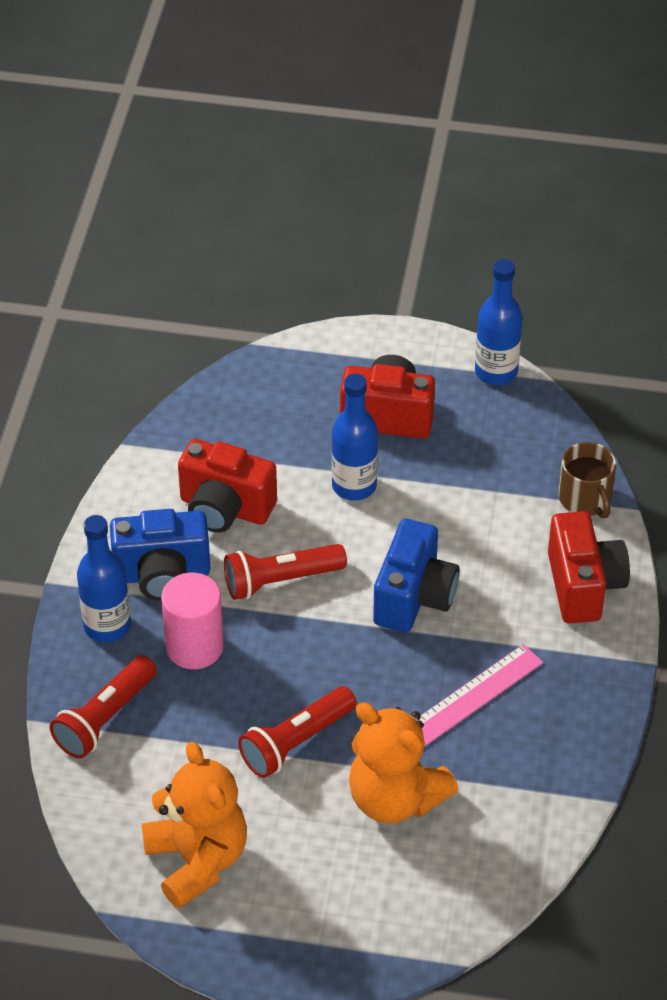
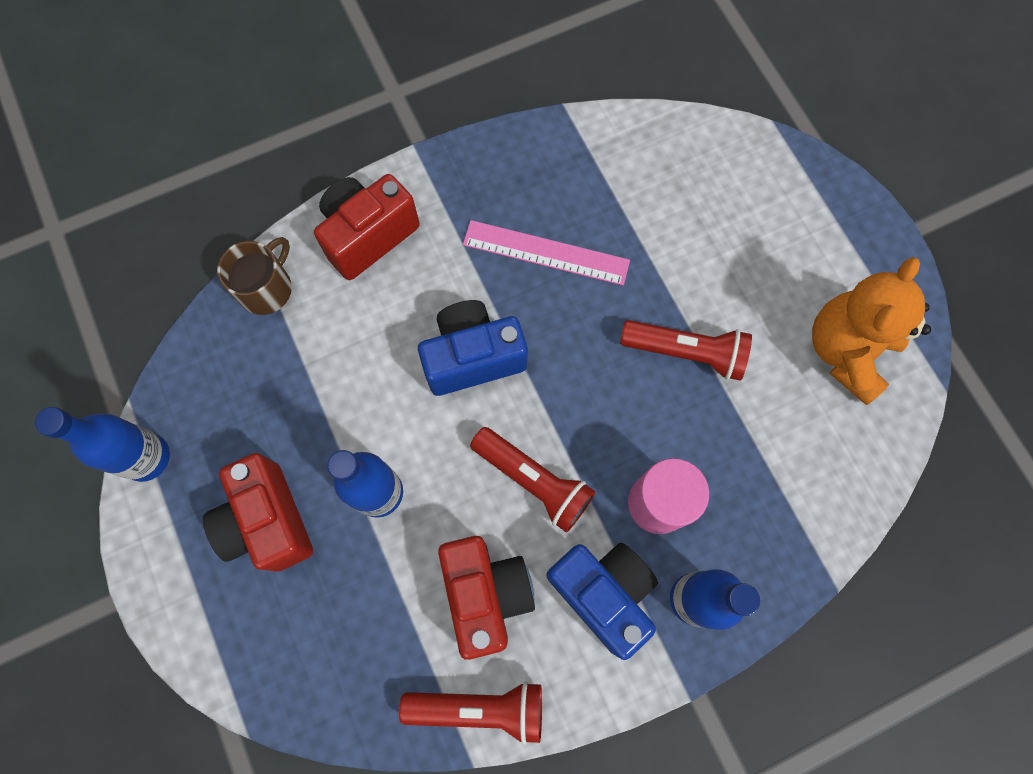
camera: 125 degrees left, 25 degrees up
(104, 718) = (785, 524): red flashlight -> red flashlight (480, 707)
(395, 798) = (677, 248): orange teddy bear -> none

